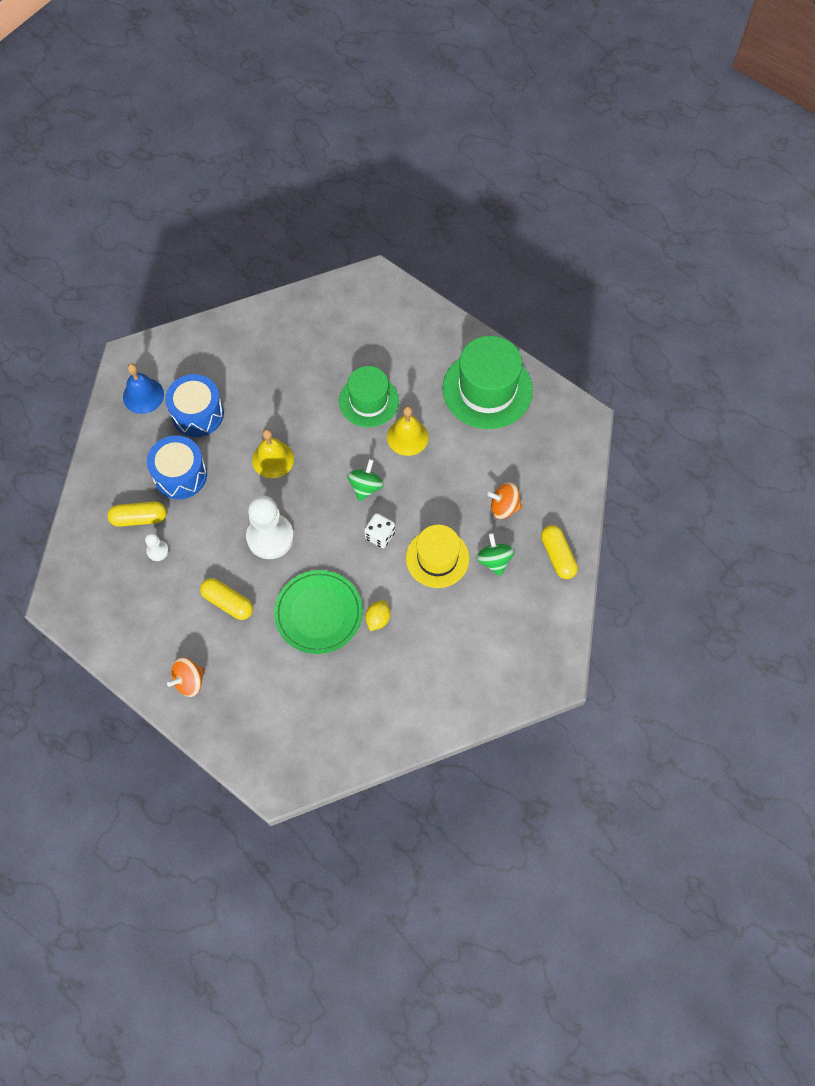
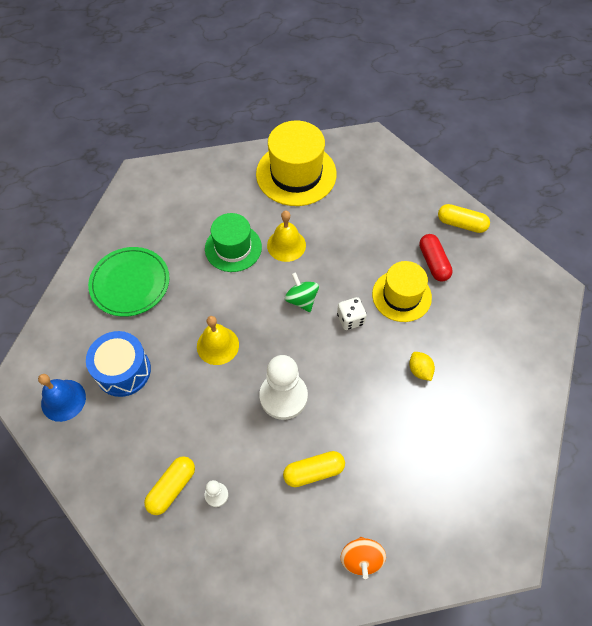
camera: 50 degrees left, 5 degrees down
(180, 475) = (164, 424): blue drum -> none
(318, 613) = (380, 409): green plate -> green plate (130, 283)
(487, 389) = (296, 174): green hat -> yellow hat
(494, 560) = (433, 262): green spinning top -> red capsule
(504, 507) = (396, 228): orange spinning top -> none

